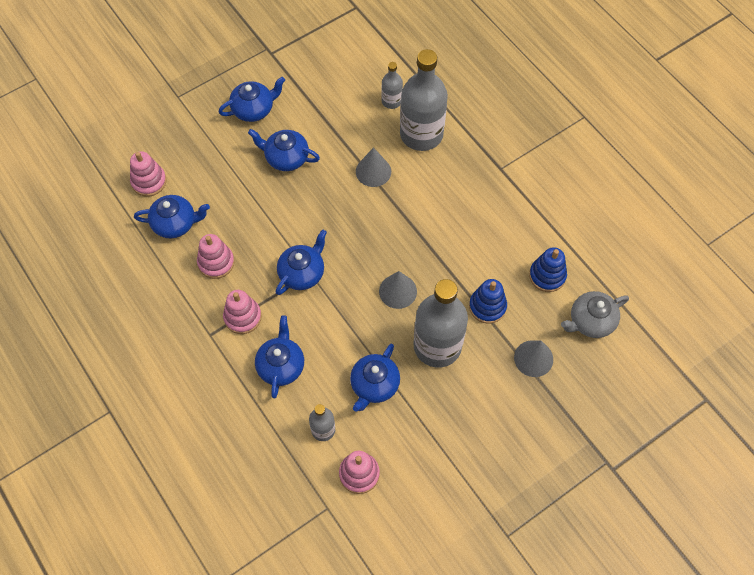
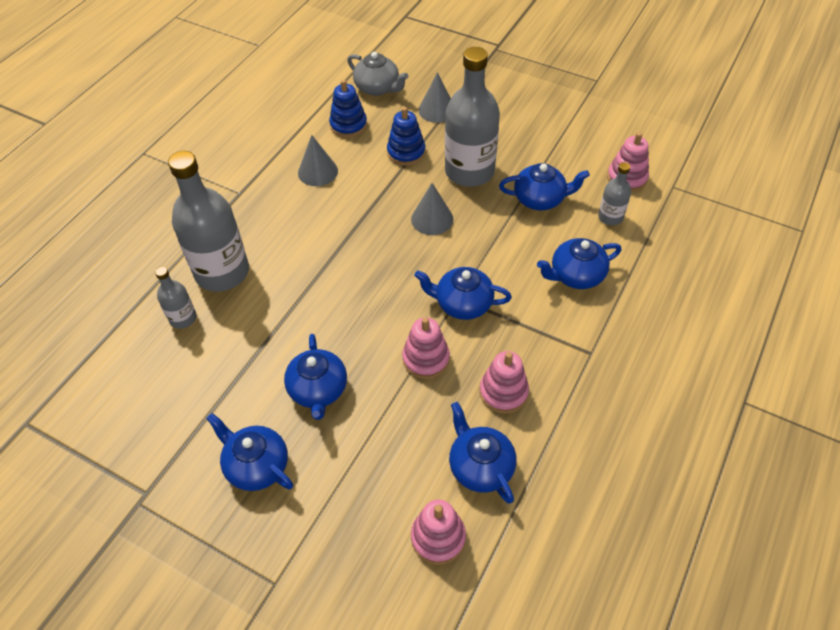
camera: 115 degrees left, 10 degrees down
(242, 317) = (549, 333): pink stacking toy -> pink stacking toy (426, 359)
(373, 171) = (295, 295): grey cone -> grey cone (318, 172)

